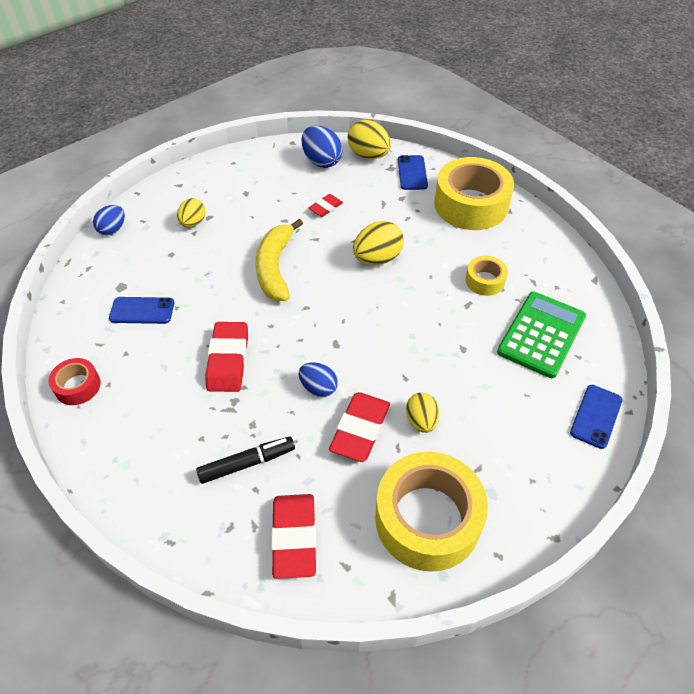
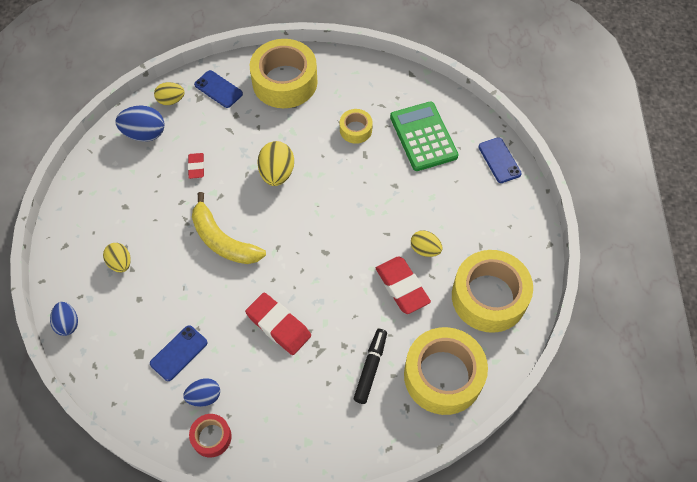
camera: 50 degrees left, 10 degrees up
(294, 537) = (443, 375): red eraser -> yellow tape
(318, 388) = (350, 287): blue egg -> blue egg (204, 396)
(368, 155) = (171, 100): yellow egg -> yellow egg, size x0.65

